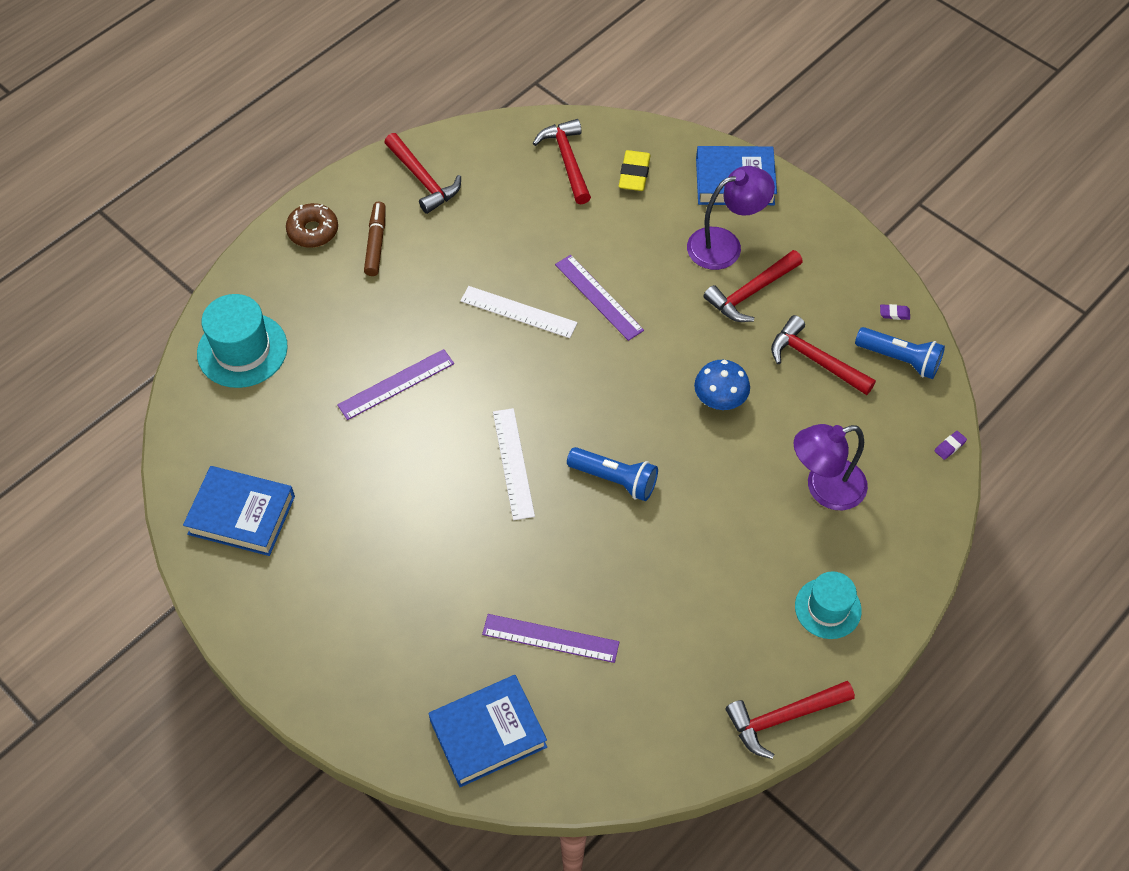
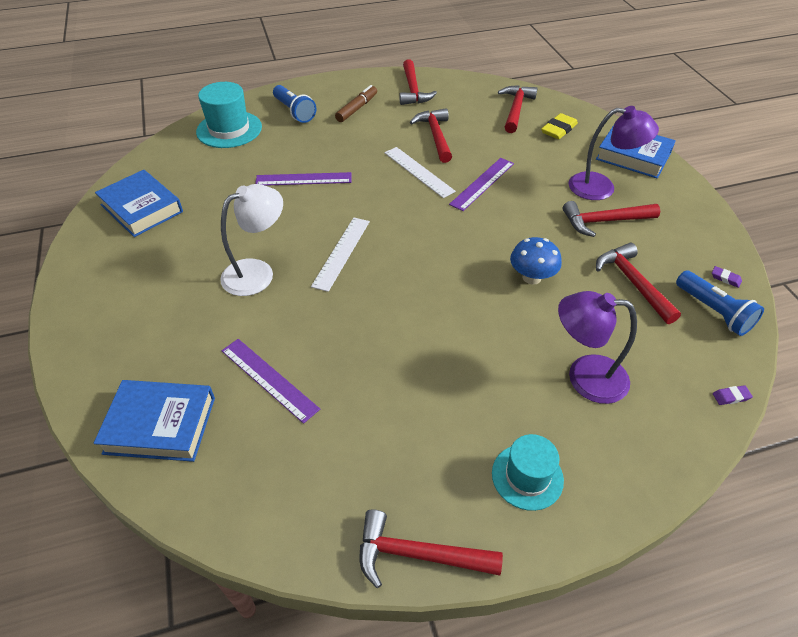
camera: 30 degrees right, 10 degrees down
(313, 231) = (325, 91): brown donut -> none
(444, 530) = (257, 272): none -> white lamp
(501, 247) = (435, 136): none -> red hammer
(598, 297) = (482, 183): purple ruler -> purple ruler turned 45 degrees clockwise
(615, 479) = (408, 294): blue flashlight -> blue flashlight (294, 112)

